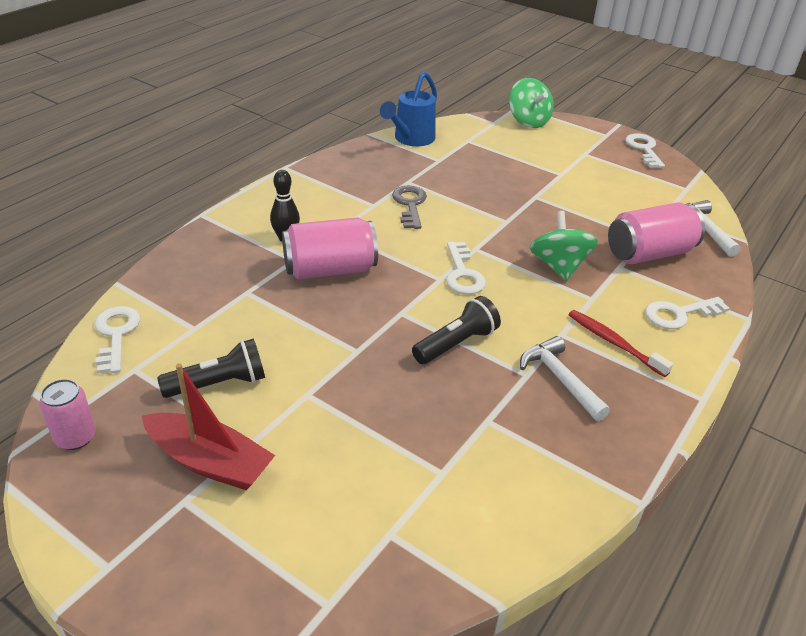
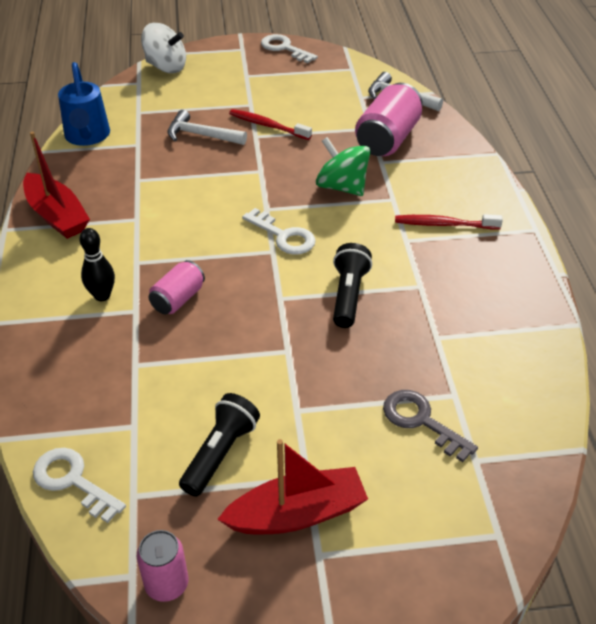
camera: 40 degrees left, 5 degrees up
(326, 176) = (57, 216): none -> red boat
(330, 270) = (178, 299): pink can -> pink can, size x0.58
(410, 205) = (167, 200): grey key -> grey key (421, 421)
(528, 121) = (166, 67): green spinning top -> white spinning top
(555, 194) = (267, 126): none -> red toothbrush
(560, 379) = (443, 274): white hammer -> white hammer (201, 135)
(679, 314) = (457, 176): white key -> none

